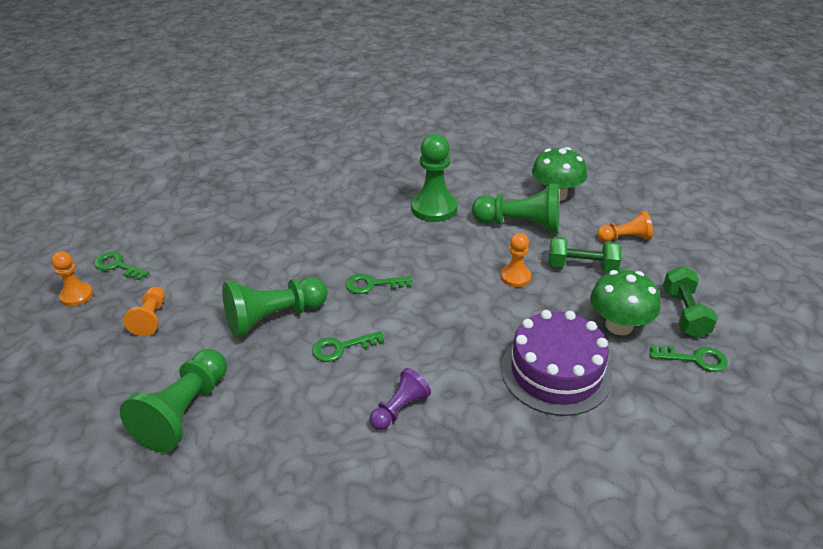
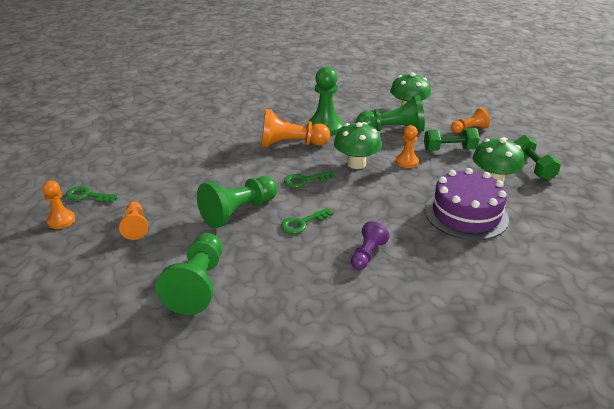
camera: 15 degrees left, 5 degrees down
(380, 228) = (291, 144): none -> orange pawn
(448, 270) = (356, 164): none -> green mushroom
(695, 359) = (553, 193): green key -> none

